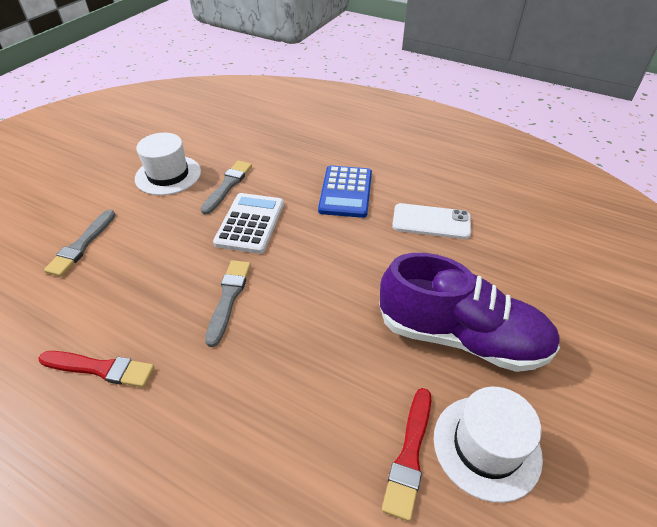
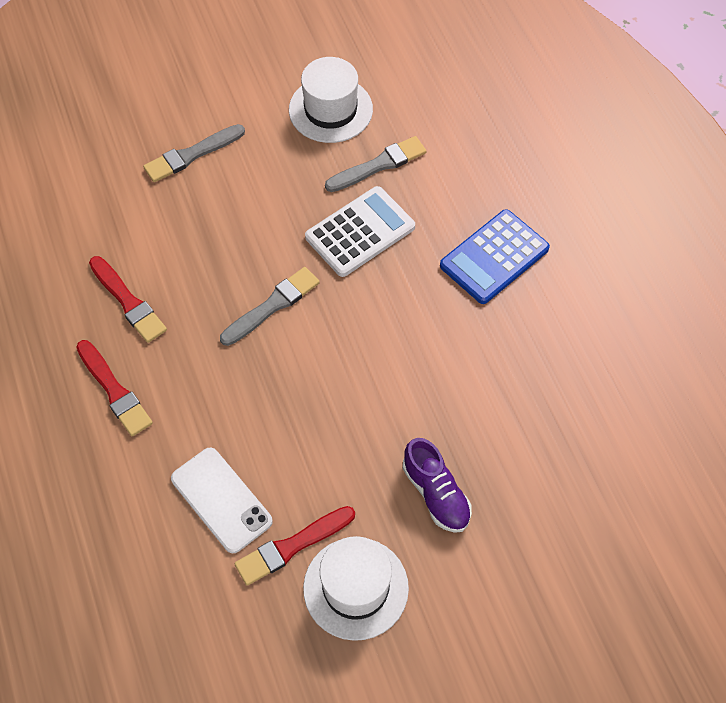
camera: 40 degrees right, 15 degrees up
(141, 447) = (114, 390): none -> red brush
(431, 222) = (546, 358): white phone -> white phone (221, 500)
(461, 337) = (436, 494): purple shoe -> purple shoe, size x0.51

